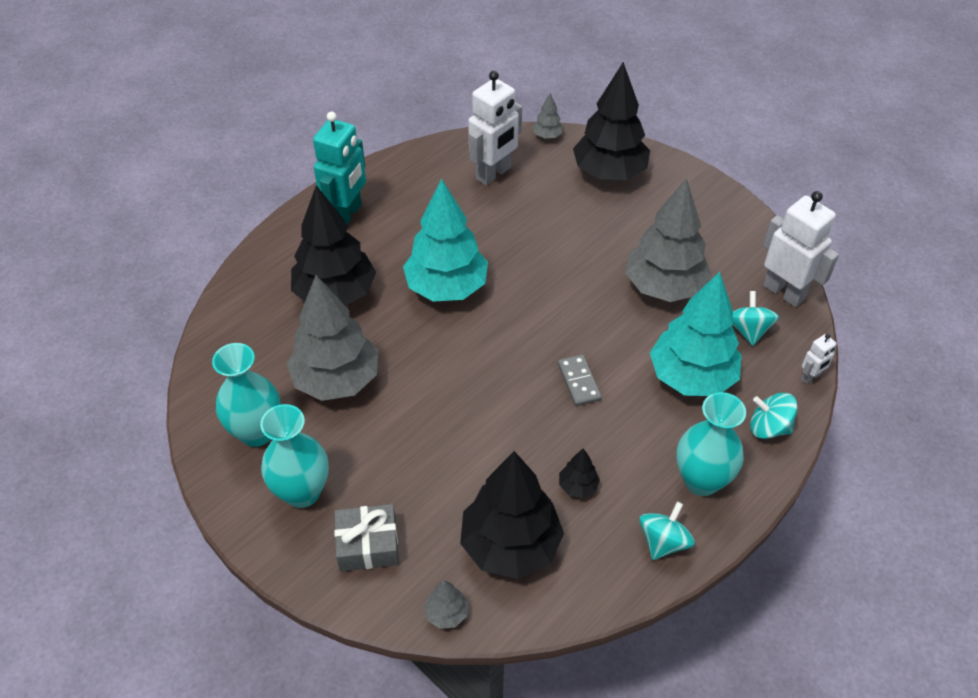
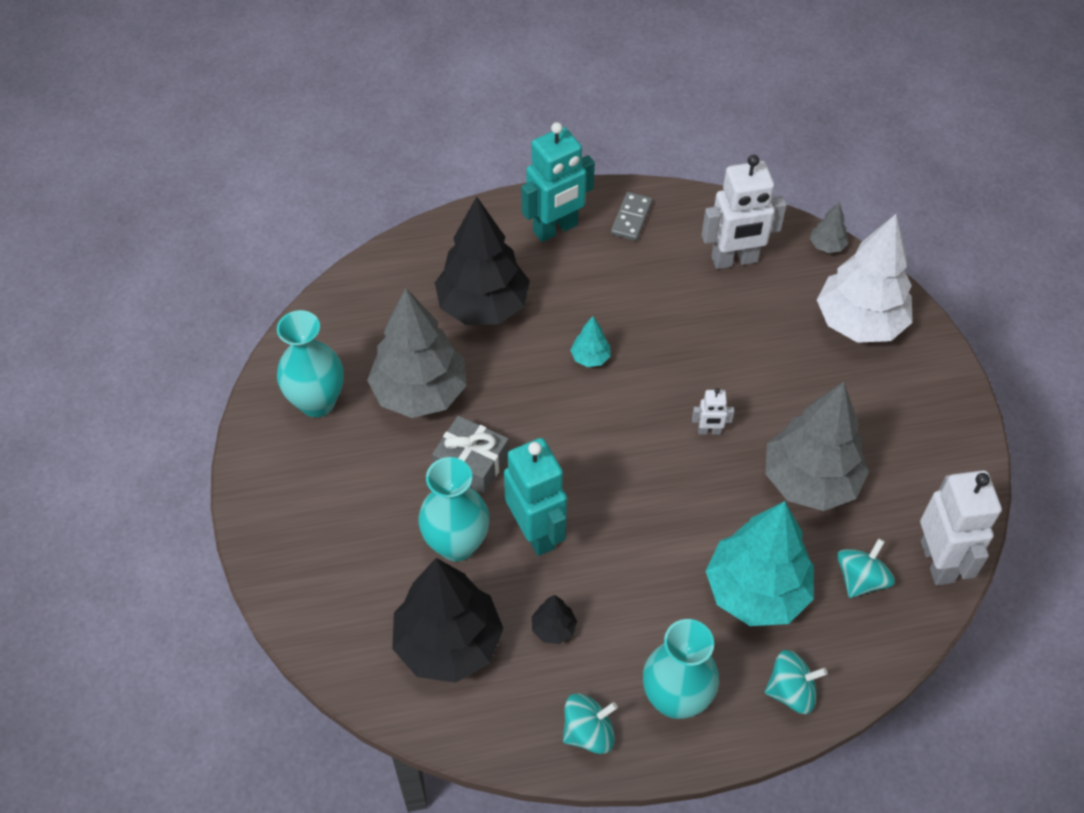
camera: 35 degrees right, 5 degrees up
(302, 492) = (313, 481): turquoise vase -> turquoise vase (456, 544)
(368, 545) = (330, 563): grey gift -> grey gift (471, 462)
(446, 288) = (590, 358): turquoise tree -> turquoise tree, size x0.42
(446, 613) = (347, 667): grey tree -> none
(508, 427) = (536, 532): none -> turquoise robot
(579, 382) = (639, 528): grey domino -> grey domino (631, 218)
(609, 173) = (859, 323): black tree -> white tree
(769, 427) = (791, 691): turquoise spinning top -> turquoise spinning top turned 120 degrees clockwise
(810, 377) = (884, 668): white robot -> white robot (709, 431)

